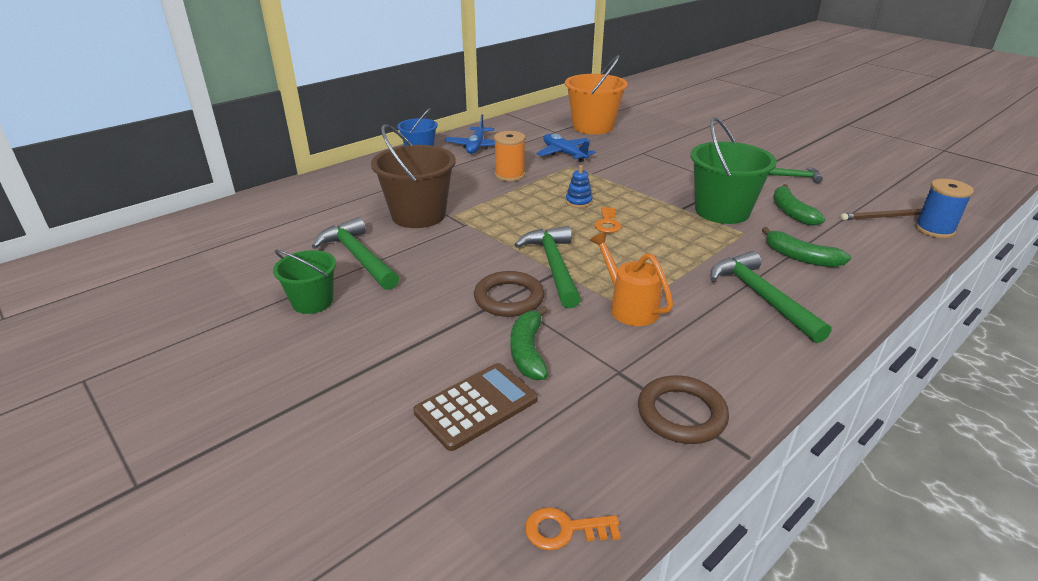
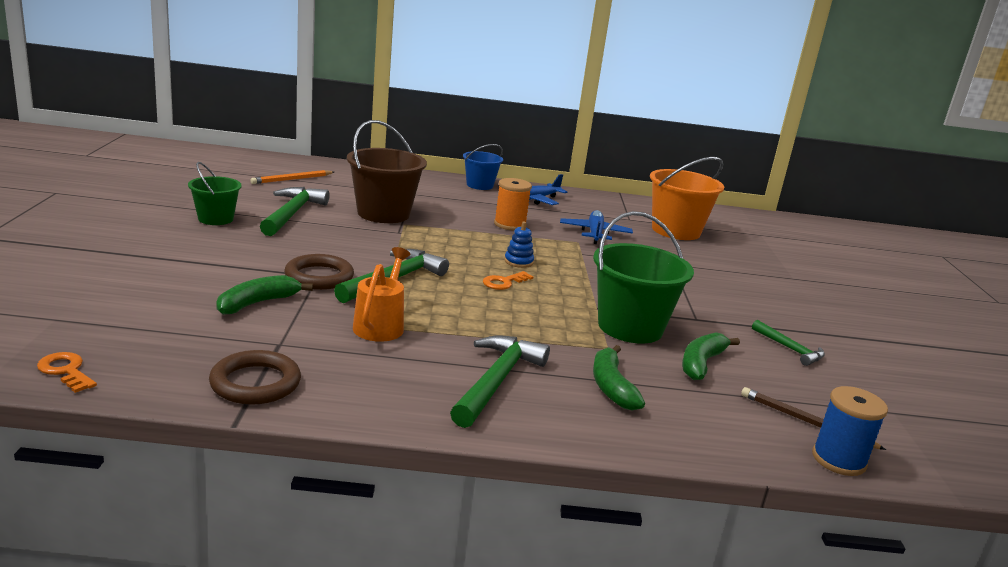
camera: 40 degrees right, 10 degrees down
(279, 225) = (292, 179): none -> orange pencil
(476, 406) = (167, 304): brown calculator -> none

